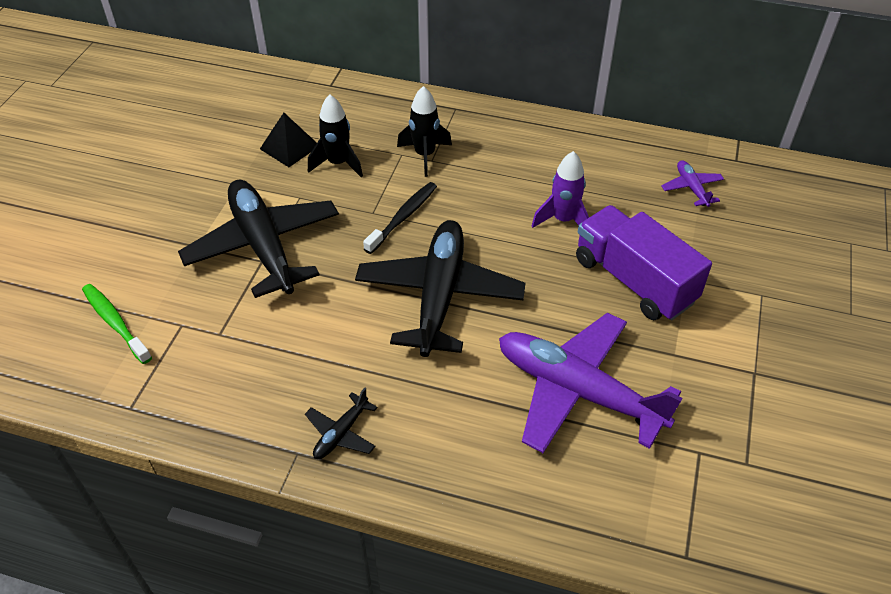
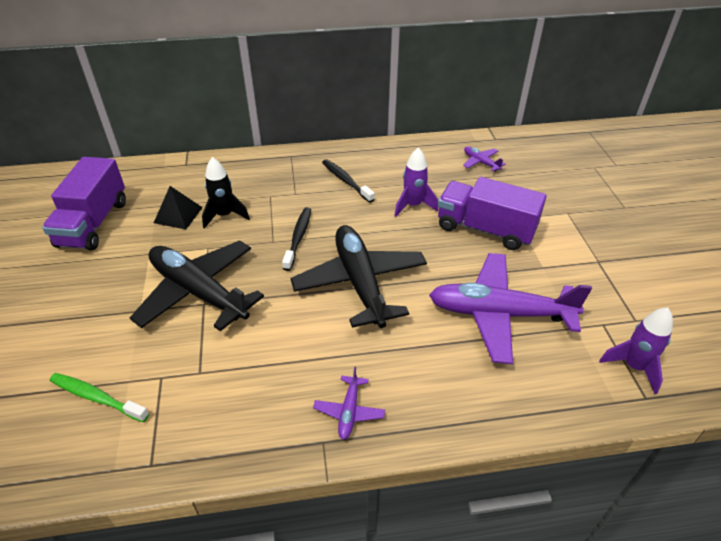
camera: 25 degrees left, 5 degrees down
(200, 130) = (93, 223): none -> purple truck
(341, 433) = (349, 411): black plane -> purple plane
(425, 155) = (288, 192): black rocket -> none
(501, 162) = (346, 181): none -> black toothbrush
(699, 516) = (633, 367): none -> purple rocket

